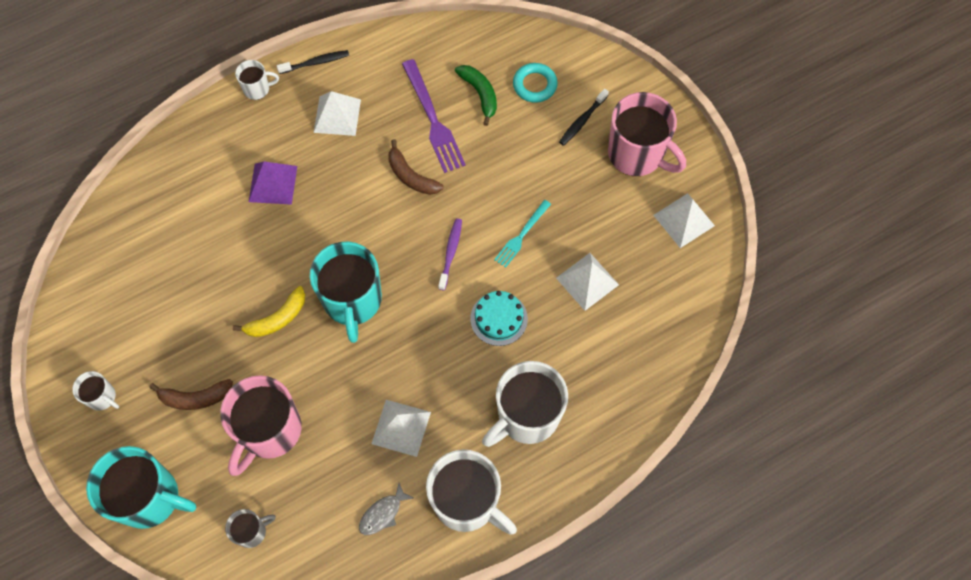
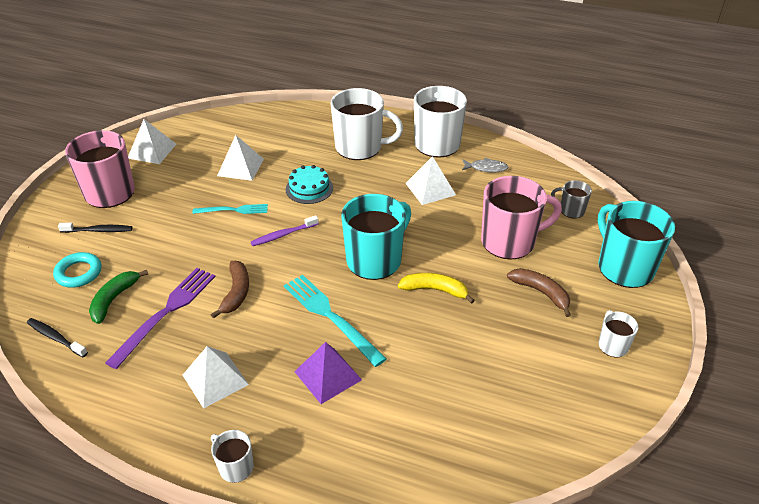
camera: 130 degrees left, 25 degrees down
(315, 63) = (163, 440): black toothbrush -> black toothbrush (56, 338)
(323, 223) = (331, 317): none -> turquoise fork

